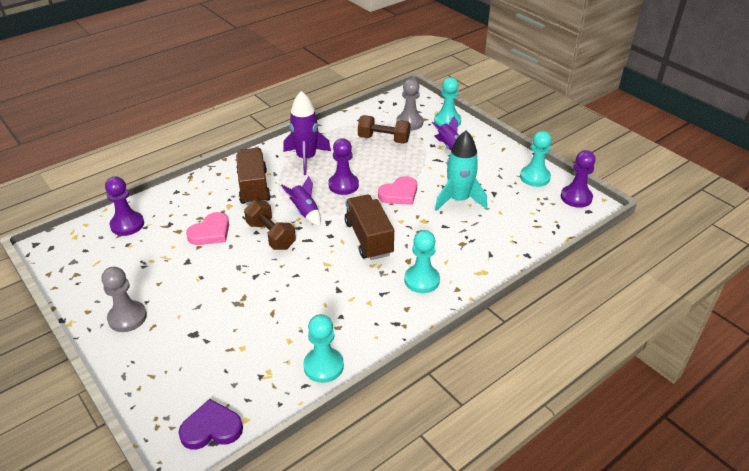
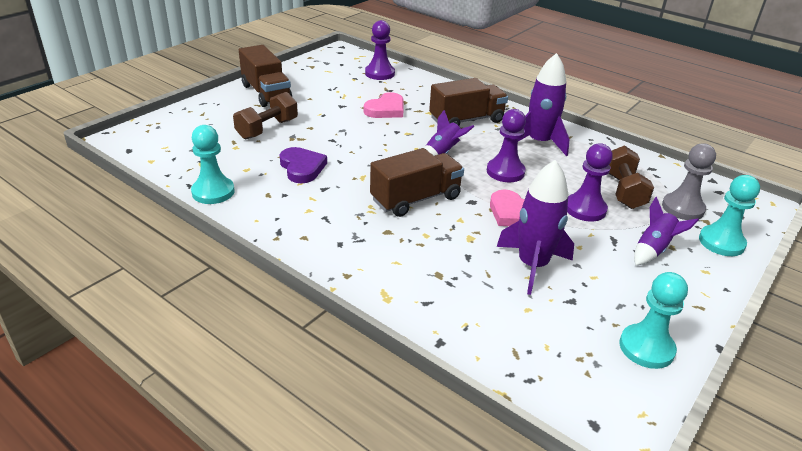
camera: 75 degrees right, 5 degrees down
(127, 317) = (266, 93): grey pawn -> brown truck
(210, 232) = (386, 109): pink heart -> pink heart turned 75 degrees counterclockwise
(211, 428) = (143, 147): purple heart -> purple heart (302, 168)
(271, 235) = (394, 140): brown dumbbell -> brown dumbbell (267, 129)
(421, 280) = (355, 244): turquoise pawn -> none
(459, 200) = (532, 265): turquoise rocket -> purple rocket
(576, 197) = (624, 406): purple pawn -> purple pawn (585, 209)

